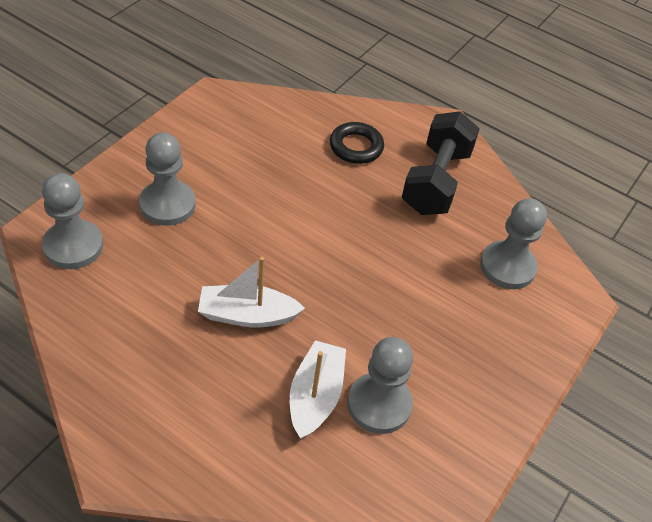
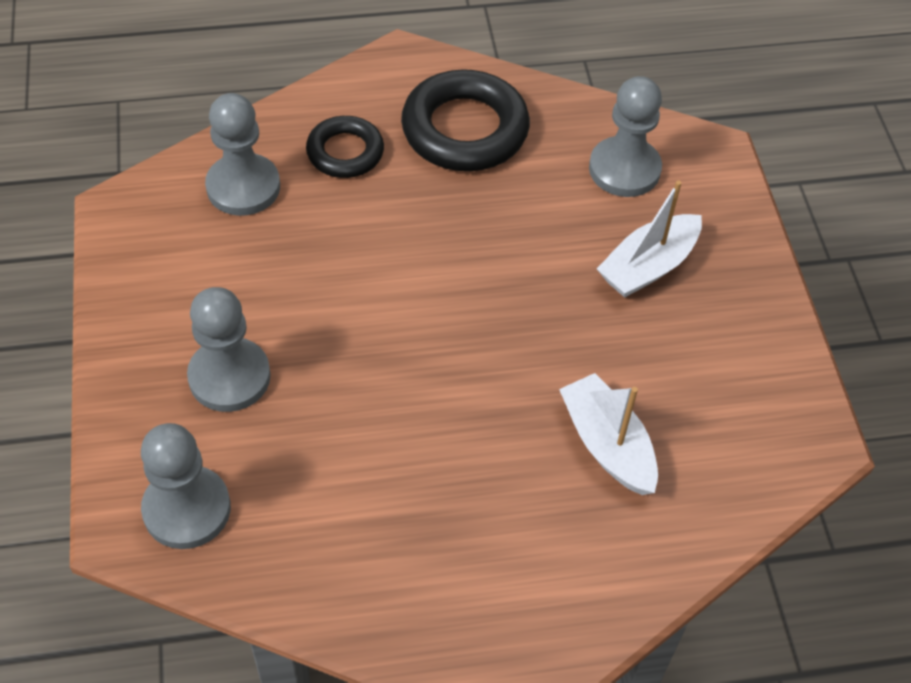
camera: 40 degrees left, 5 degrees up
(247, 315) = (454, 423): white boat -> white boat (648, 266)
(379, 404) = (667, 401): grey pawn -> grey pawn (243, 187)
(436, 181) = (465, 129): black dumbbell -> black ring

